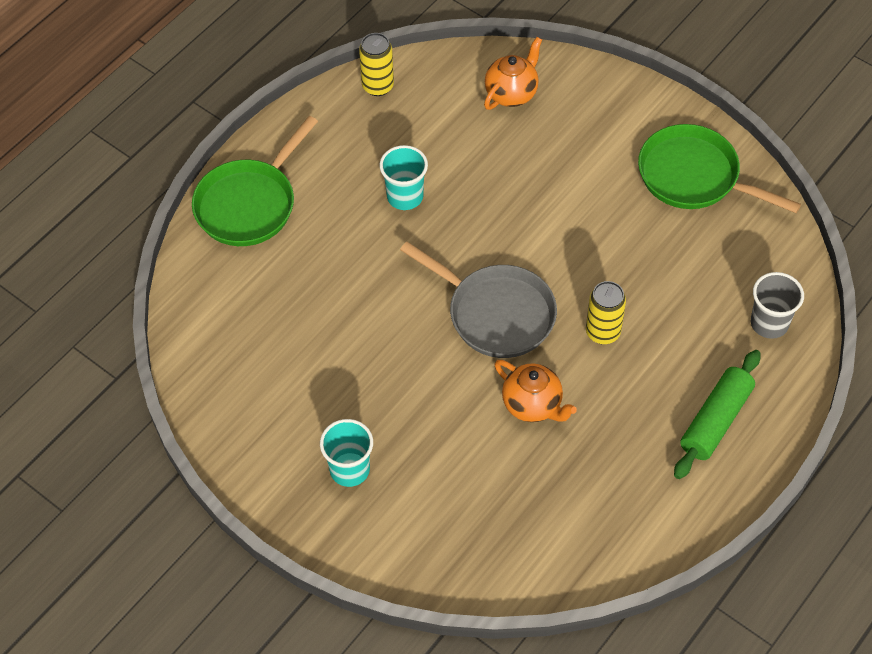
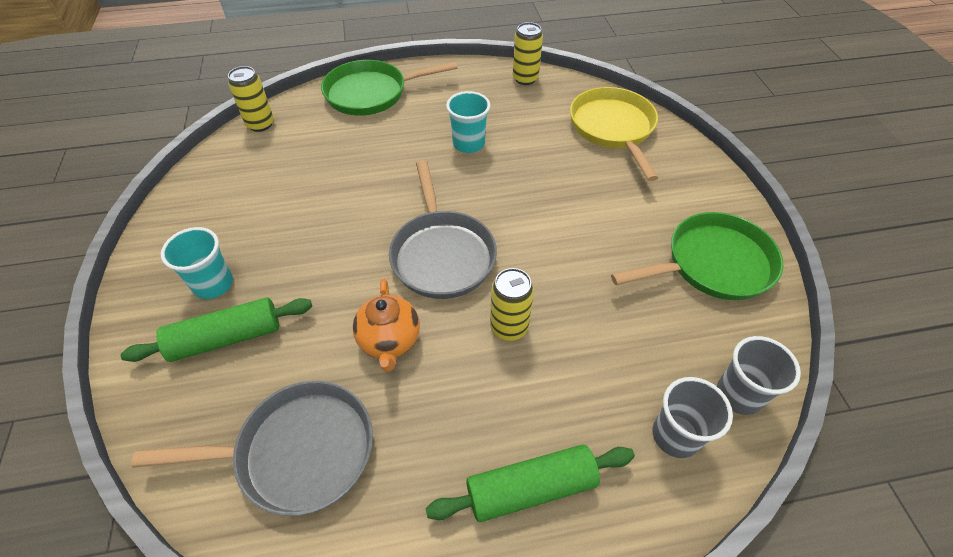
camera: 40 degrees right, 5 degrees down
(186, 312) = (260, 124): none -> yellow can
(414, 494) = (226, 338): none -> green rolling pin
(512, 93) = (613, 129): orange teapot -> yellow pan
(556, 516) = (297, 452): none -> grey pan
(694, 177) = (712, 264): green pan -> green pan turned 90 degrees clockwise
(784, 267) = (738, 394): none -> grey cup

